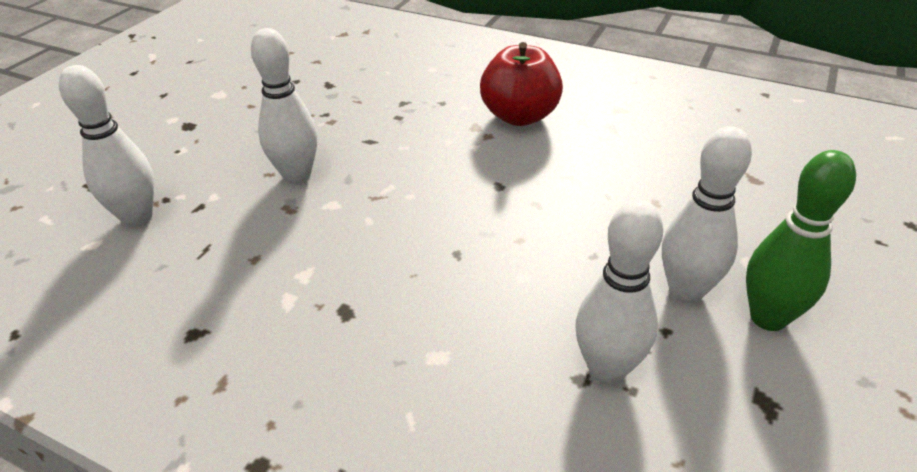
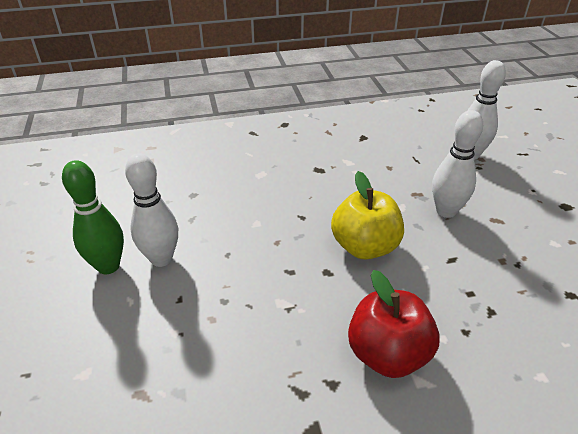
camera: 140 degrees right, 0 degrees up
(431, 187) = (364, 246): none -> yellow apple
(606, 369) = (183, 202): white bowling pin -> none

